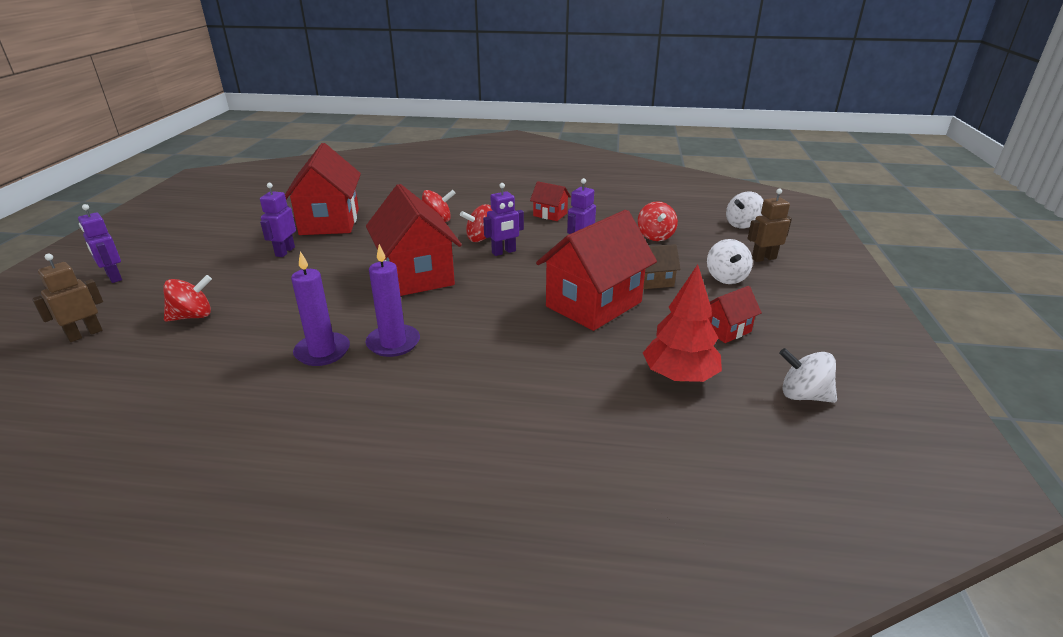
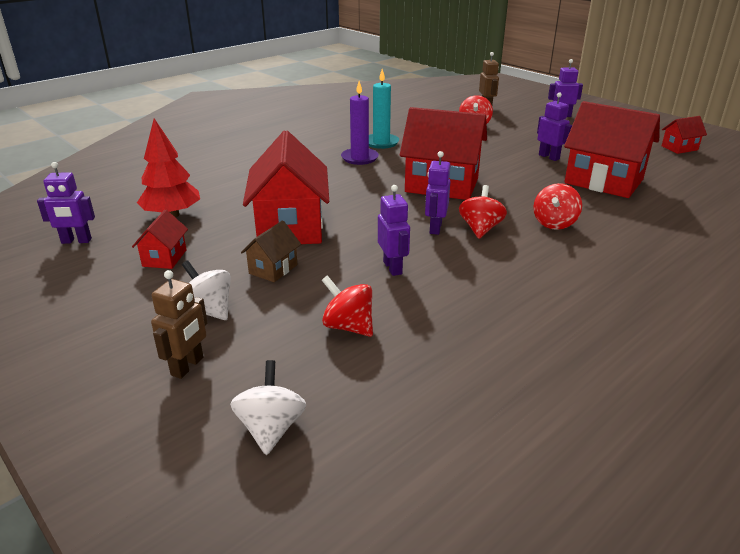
camera: 130 degrees right, 0 degrees up
(322, 352) = (381, 143): purple candle -> turquoise candle
(550, 214) = (500, 289): red house -> red house (679, 148)
(803, 395) = (76, 241): white spinning top -> purple robot

